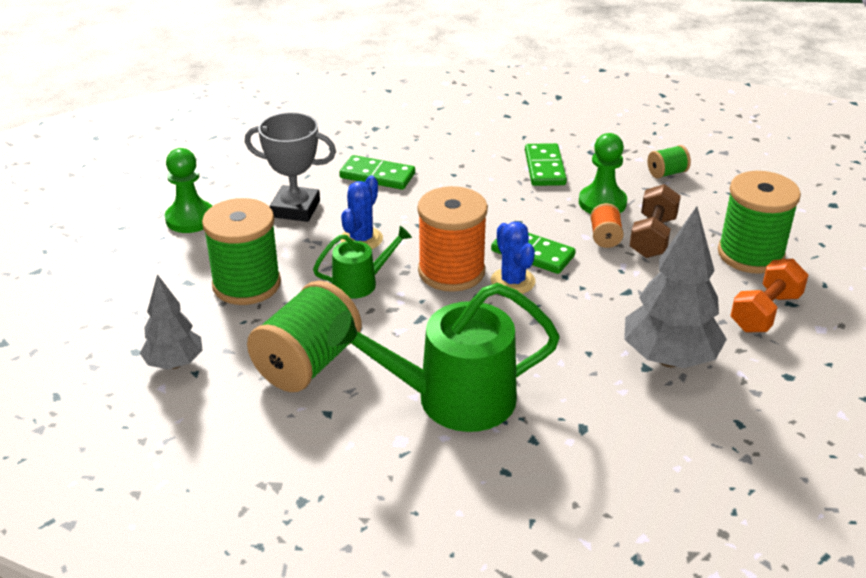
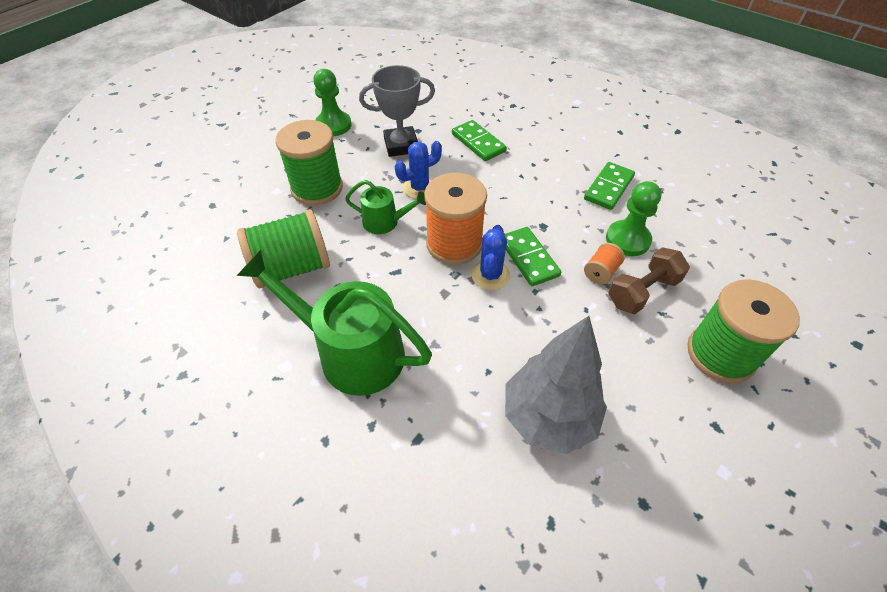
camera: 35 degrees right, 15 degrees up
(174, 363) = (221, 225): grey tree -> none
(295, 209) = (401, 145): grey trophy -> grey trophy turned 60 degrees counterclockwise
(667, 173) = (711, 237): green spool -> none
(765, 312) = (681, 421): orange dumbbell -> none

